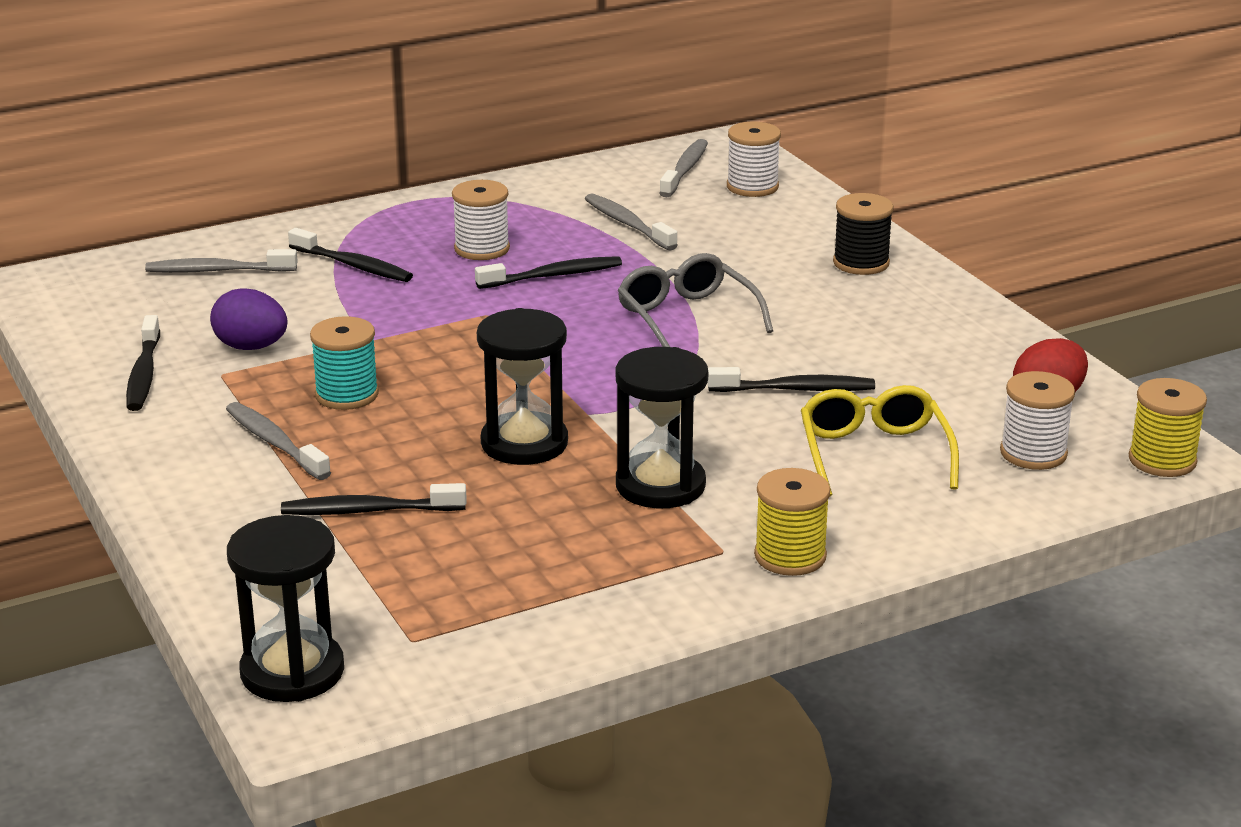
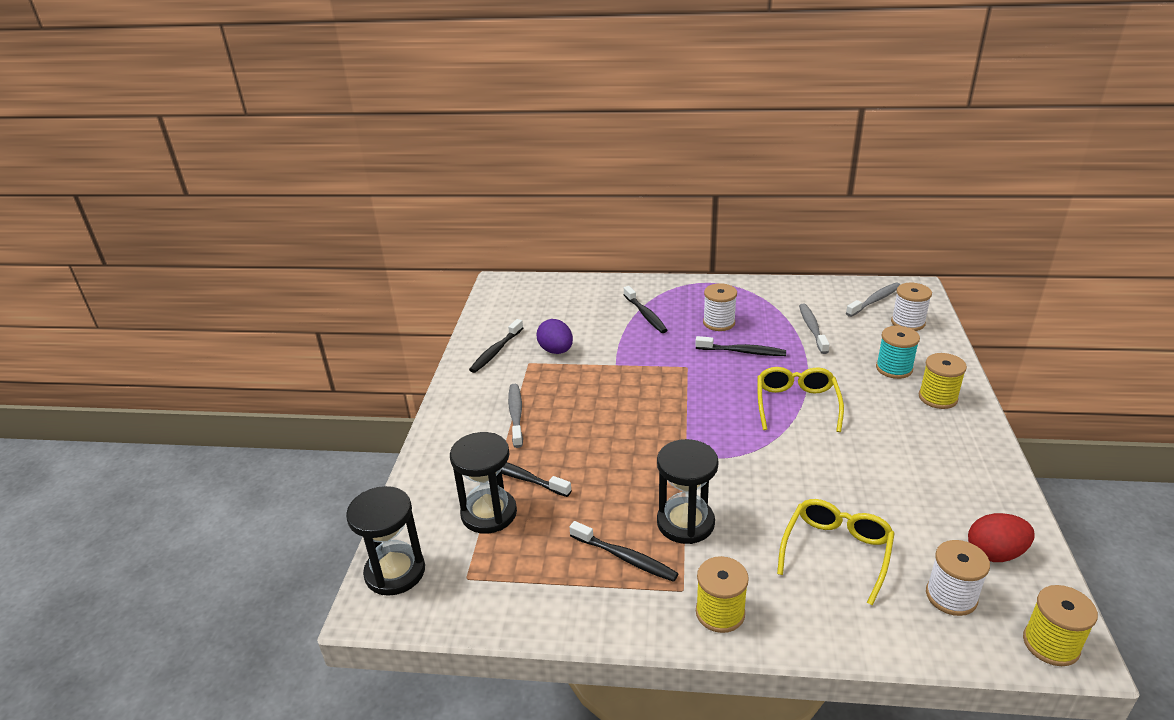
camera: 35 degrees right, 5 degrees up
(217, 271) = (580, 299): grey toothbrush -> none
(347, 395) = (574, 396): turquoise spool -> turquoise spool (894, 368)
(524, 443) = (635, 462): black hourglass -> black hourglass (489, 513)
(687, 318) = (796, 404): grey glasses -> yellow glasses
(796, 389) = (823, 481): black toothbrush -> black toothbrush (625, 558)
(861, 263) = (937, 398): black spool -> yellow spool

